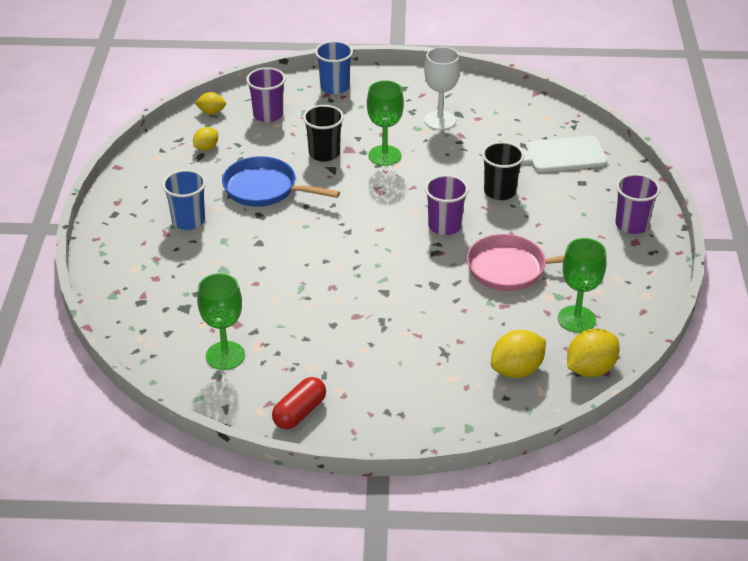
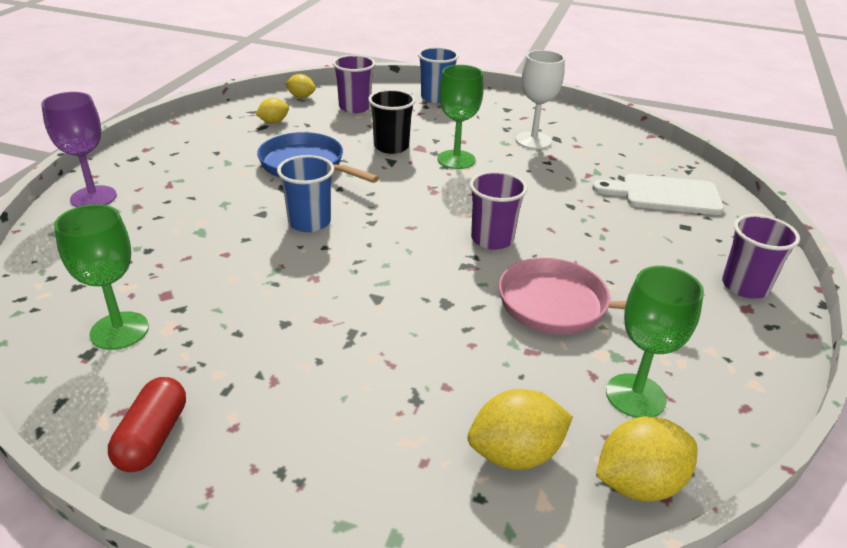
camera: 15 degrees right, 5 degrees down
(114, 259) = (93, 197): none -> purple goblet
(188, 221) = (202, 178): blue cup -> blue cup (309, 222)
(299, 412) = (153, 437): red capsule -> red capsule turned 45 degrees counterclockwise
(500, 192) = (576, 217): black cup -> none

